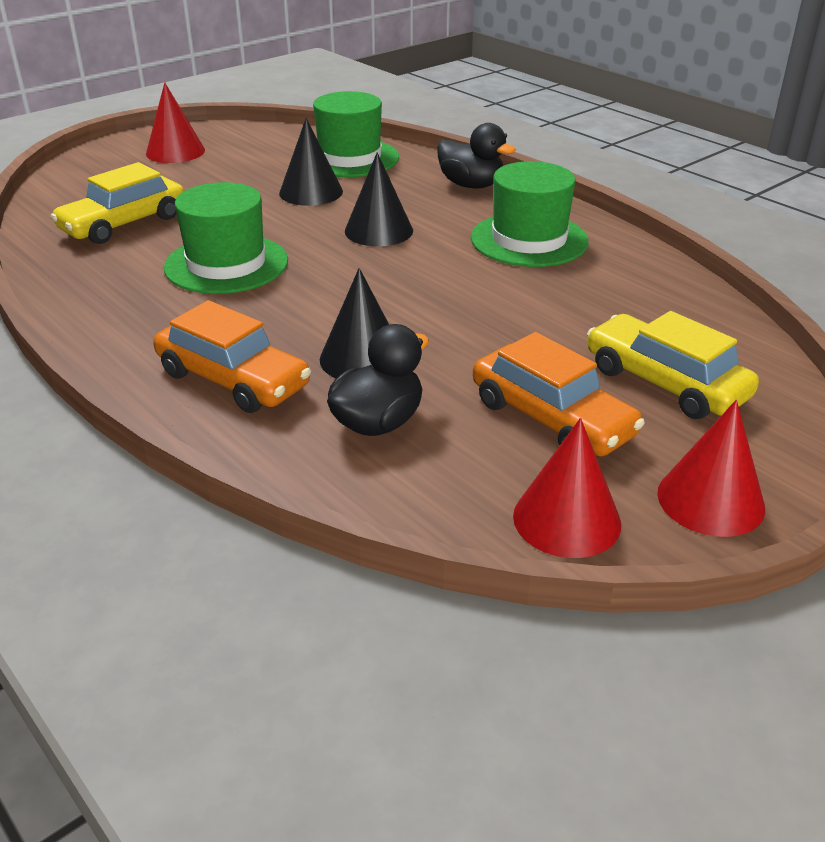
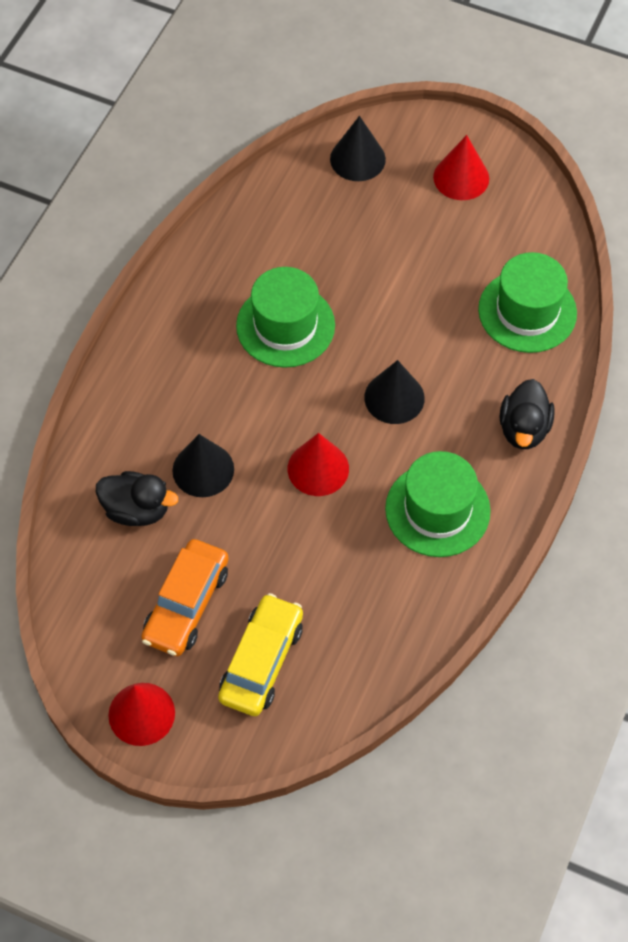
camera: 65 degrees right, 25 degrees up
(123, 223) = (311, 225): yellow car -> none
(233, 380) = (144, 410): orange car -> none
(311, 192) = (438, 317): black cone -> black cone (357, 159)
(566, 519) = (90, 641): red cone -> red cone (318, 468)

